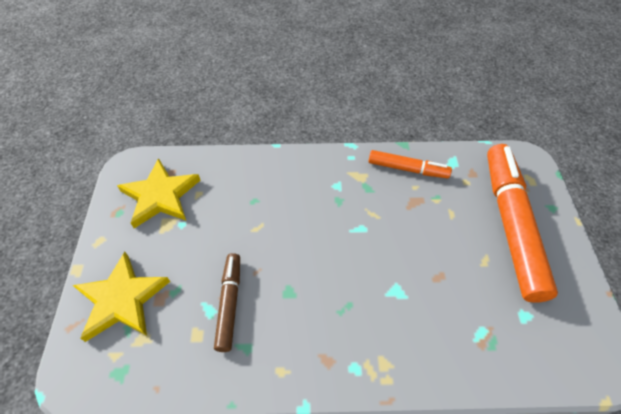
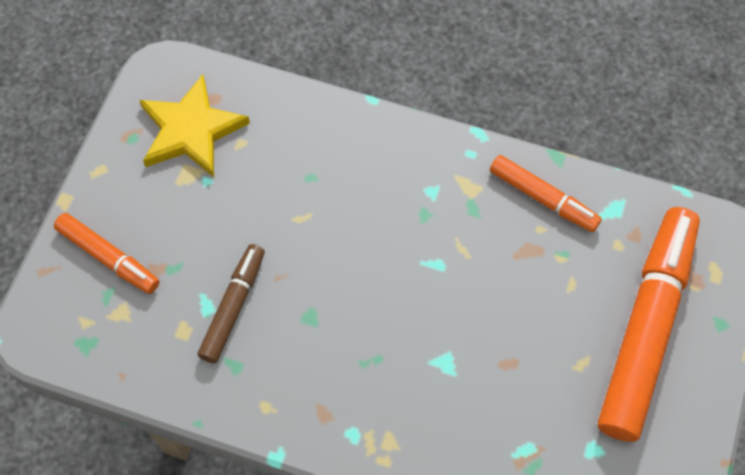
camera: 20 degrees right, 10 degrees up
(122, 299) = (108, 257): yellow star -> orange marker

